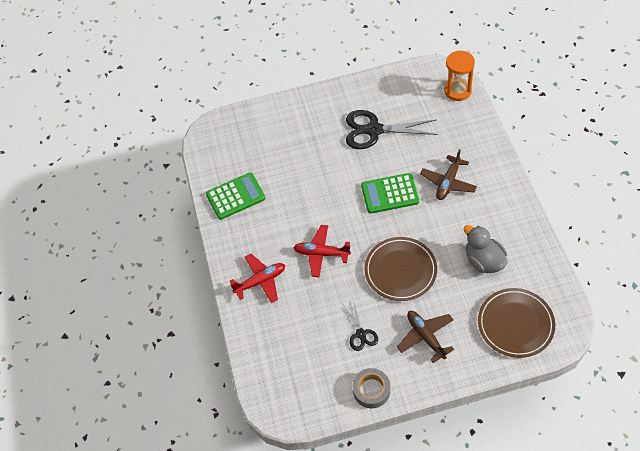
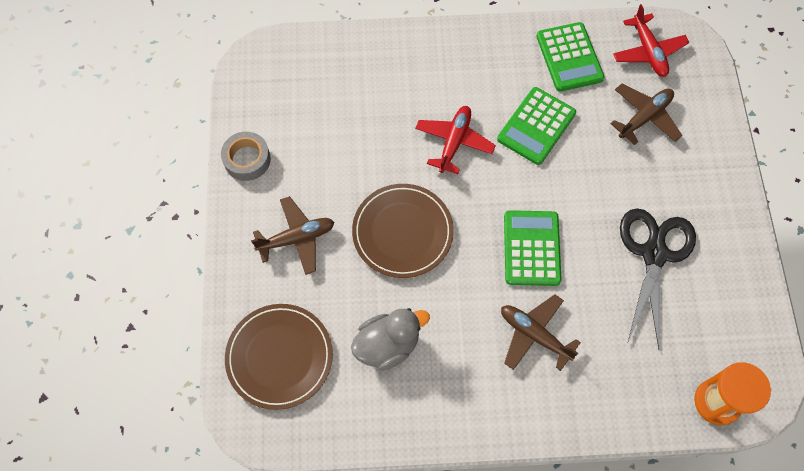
camera: 95 degrees right, 10 degrees up
(260, 281) = (431, 66): red plane -> red plane (648, 51)
(275, 147) = (644, 117): none -> brown plane
(297, 207) = (536, 126): none -> green calculator
(361, 334) = (324, 164): black scissors -> none

